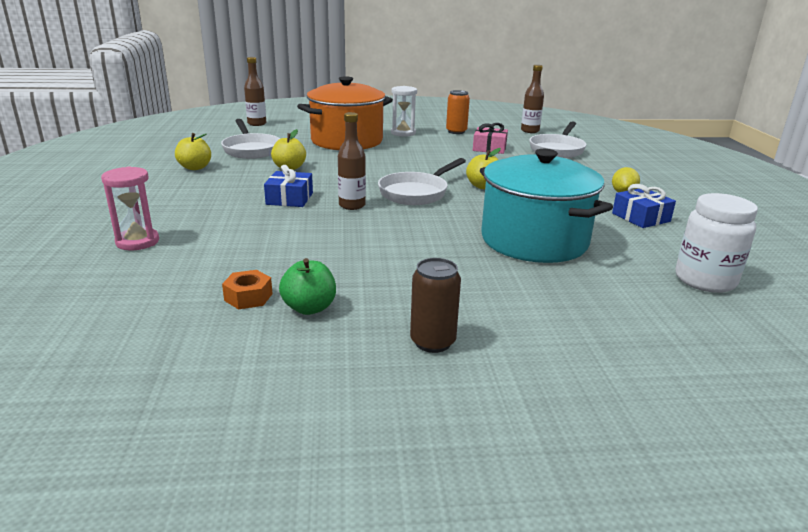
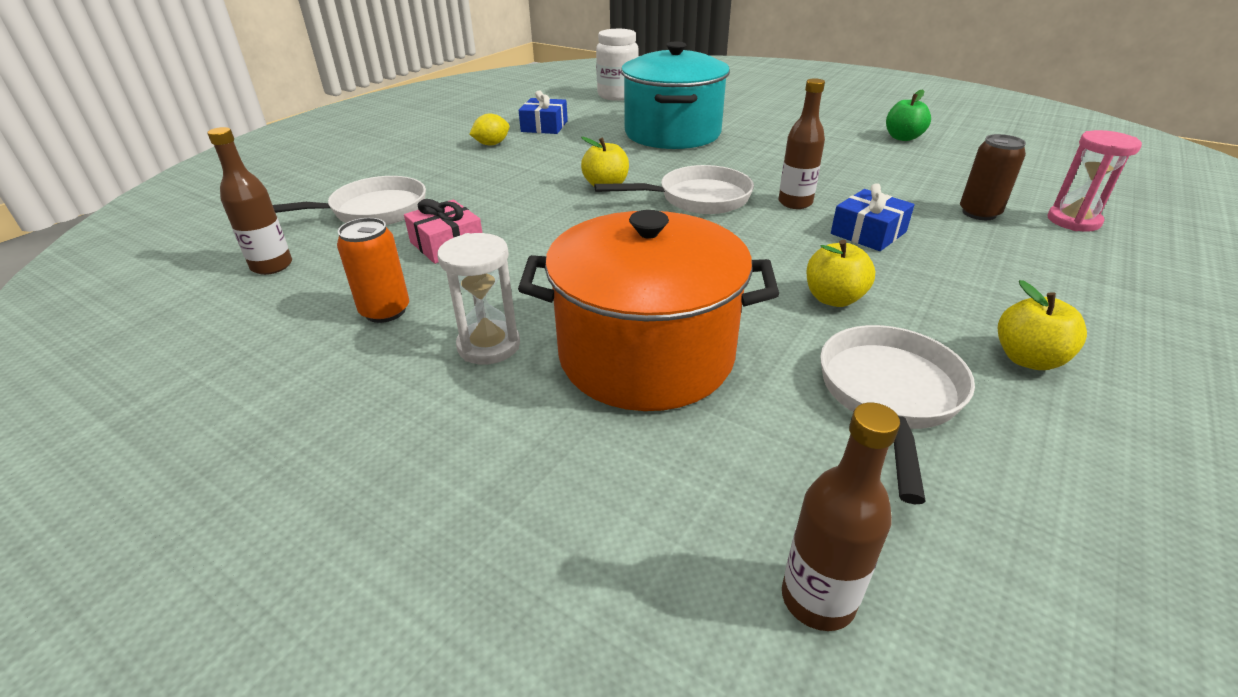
camera: 140 degrees left, 10 degrees up
(248, 297) = (948, 152): orange nut -> none
(432, 342) = (834, 111): brown can -> brown can (979, 213)

